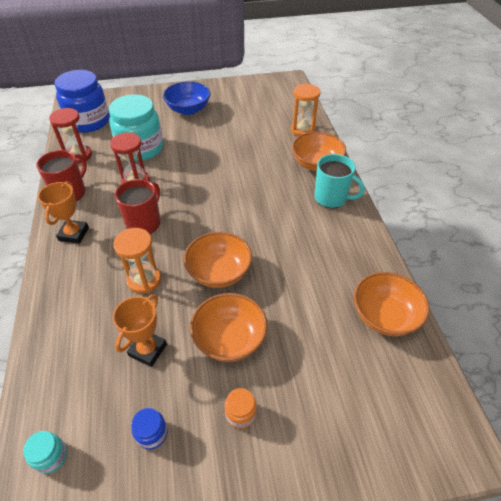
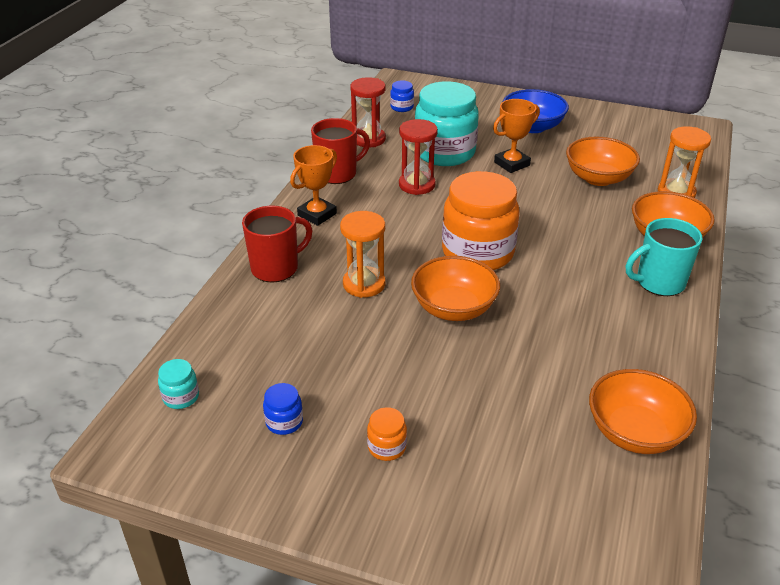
camera: 30 degrees right, 10 degrees down
(88, 121) = (402, 107): blue jar -> blue jar, size x0.41
(144, 223) = (400, 230): red mug -> red mug (276, 268)
(148, 350) = (326, 349): orange trophy -> orange trophy (512, 164)
(209, 220) = (477, 253): none -> orange jar
(229, 339) = (421, 376): orange bowl -> orange bowl (598, 178)
(331, 198) = (659, 282): turquoise mug -> turquoise mug turned 105 degrees clockwise

